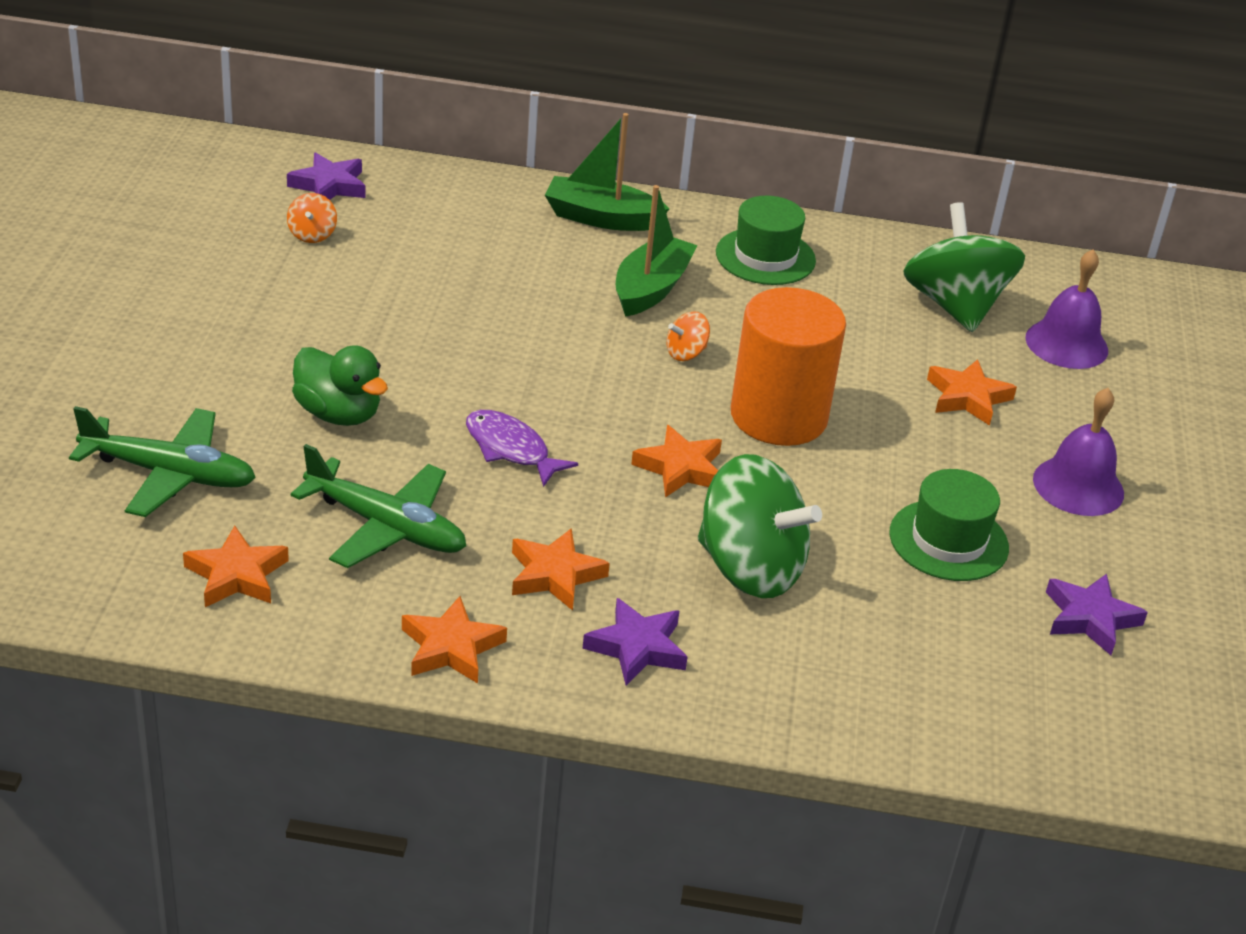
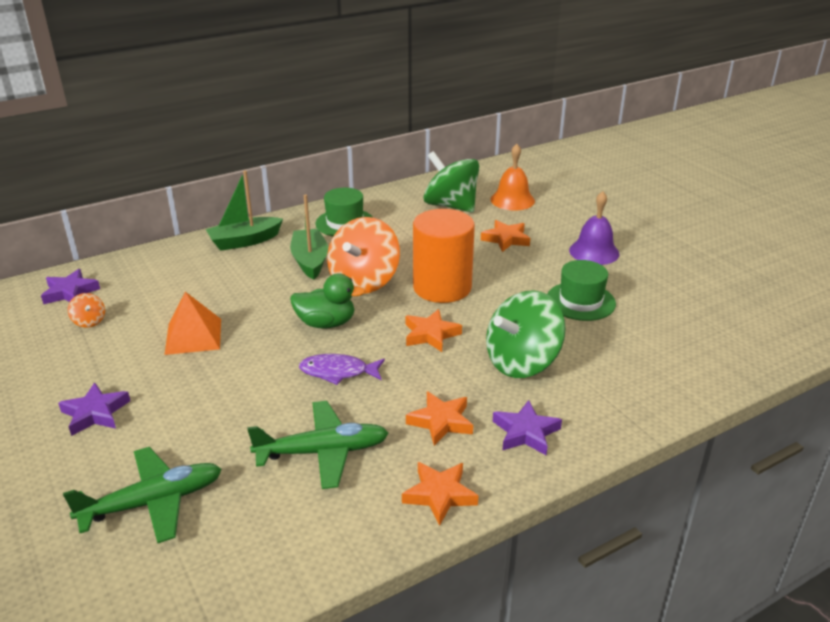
camera: 35 degrees left, 5 degrees down
(236, 575) = (269, 536): orange star -> none
(338, 414) = (220, 407): green duck -> green duck (326, 323)
(402, 314) = (193, 336): none -> orange pyramid
(686, 353) = (364, 281): orange spinning top -> orange spinning top, size x2.38
(750, 568) = (522, 362): green spinning top -> green spinning top turned 150 degrees clockwise
(1066, 344) = (512, 200): purple bell -> orange bell
(1090, 618) = (672, 301): purple star -> purple star (95, 413)

